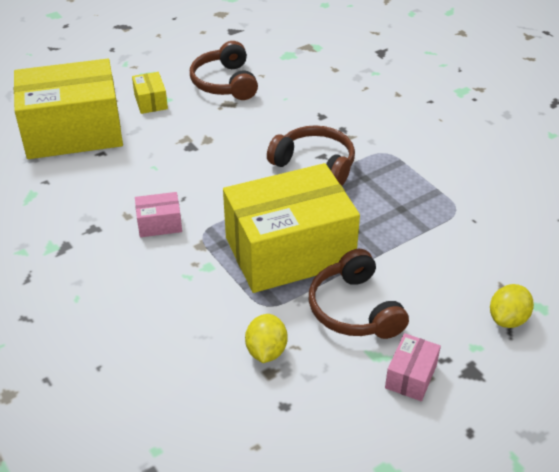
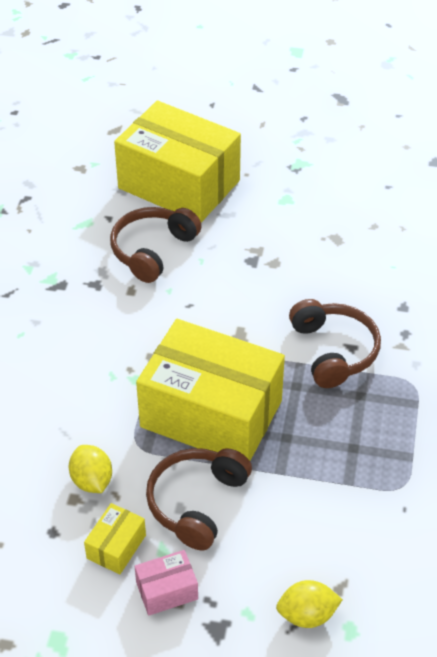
camera: 45 degrees right, 5 degrees up
(151, 101) = (272, 194): yellow box -> yellow box (116, 547)
(159, 224) = (145, 315): pink box -> none
(225, 83) = (358, 215): brown headphones -> brown headphones (152, 250)
(266, 351) = (92, 481): yellow lemon -> yellow lemon turned 75 degrees counterclockwise

